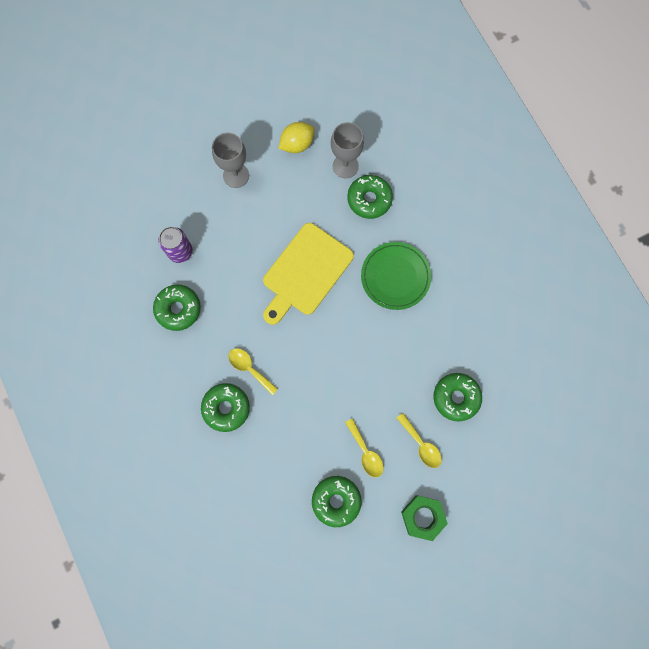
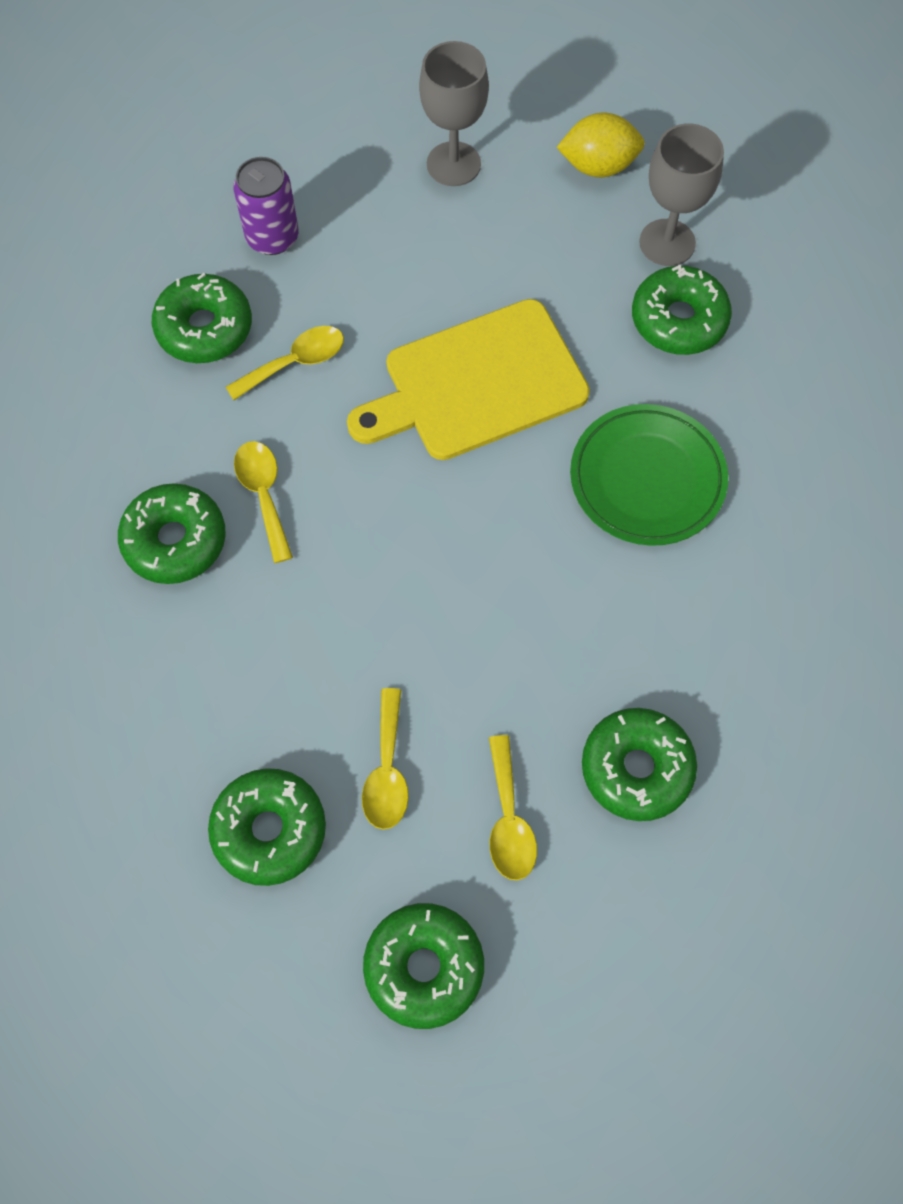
camera: 30 degrees right, 10 degrees down
(226, 304) = (295, 362): none -> yellow spoon
(423, 517) = (424, 967): green nut -> green donut

